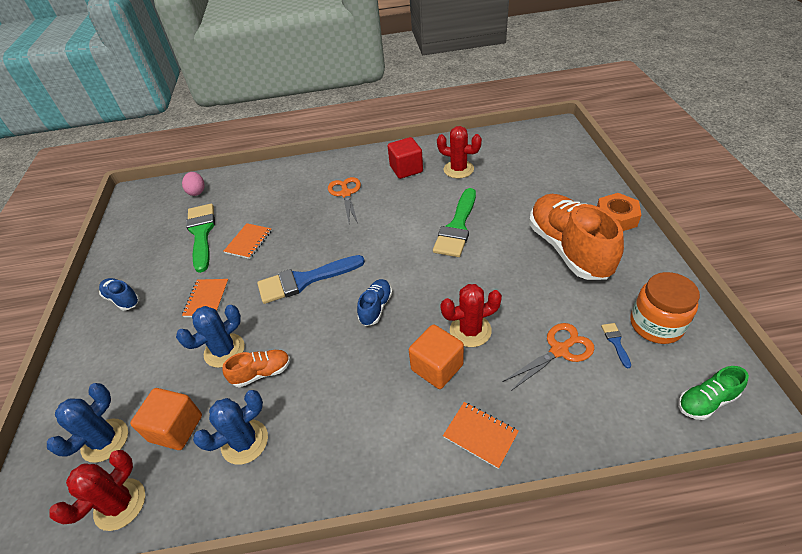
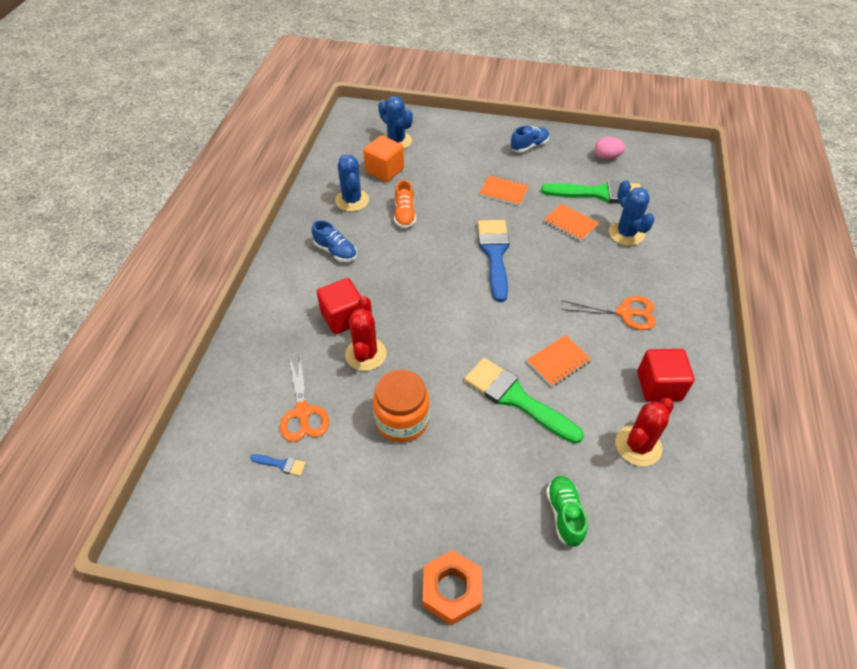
camera: 105 degrees right, 5 degrees up
(120, 504) = (347, 148): red cactus -> none
(197, 192) = (675, 194): pink egg -> pink egg (606, 157)
(224, 350) = (439, 197): blue cactus -> blue cactus (626, 233)
(376, 307) = (432, 295): blue shoe -> blue shoe (335, 251)
(437, 367) = (343, 317): orange cube -> red cube
(480, 435) = (269, 323): orange notebook -> orange notebook (558, 362)
(568, 249) = (424, 495): orange shoe -> none
(656, 325) = (276, 516): orange jar -> orange jar (402, 420)
(706, 401) = (181, 498): green shoe -> green shoe (564, 514)

